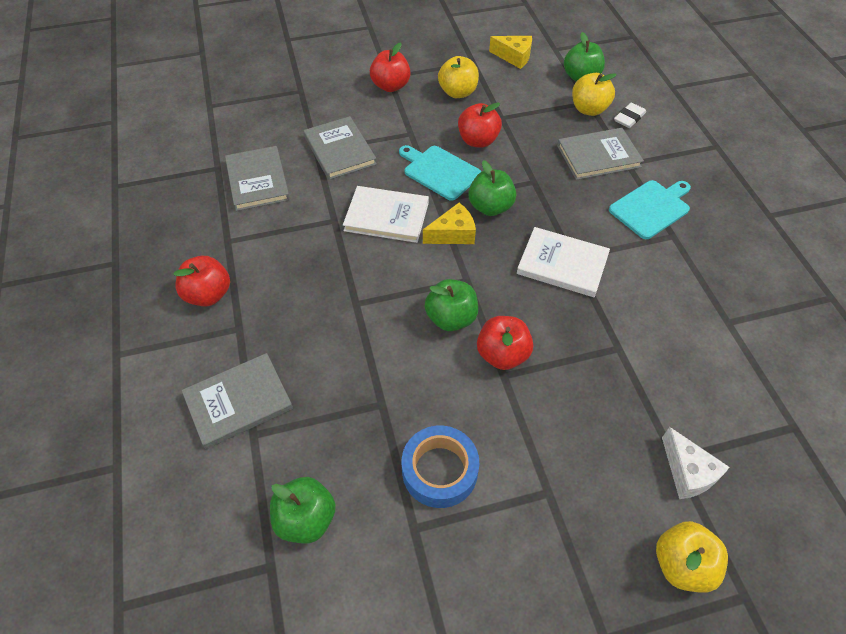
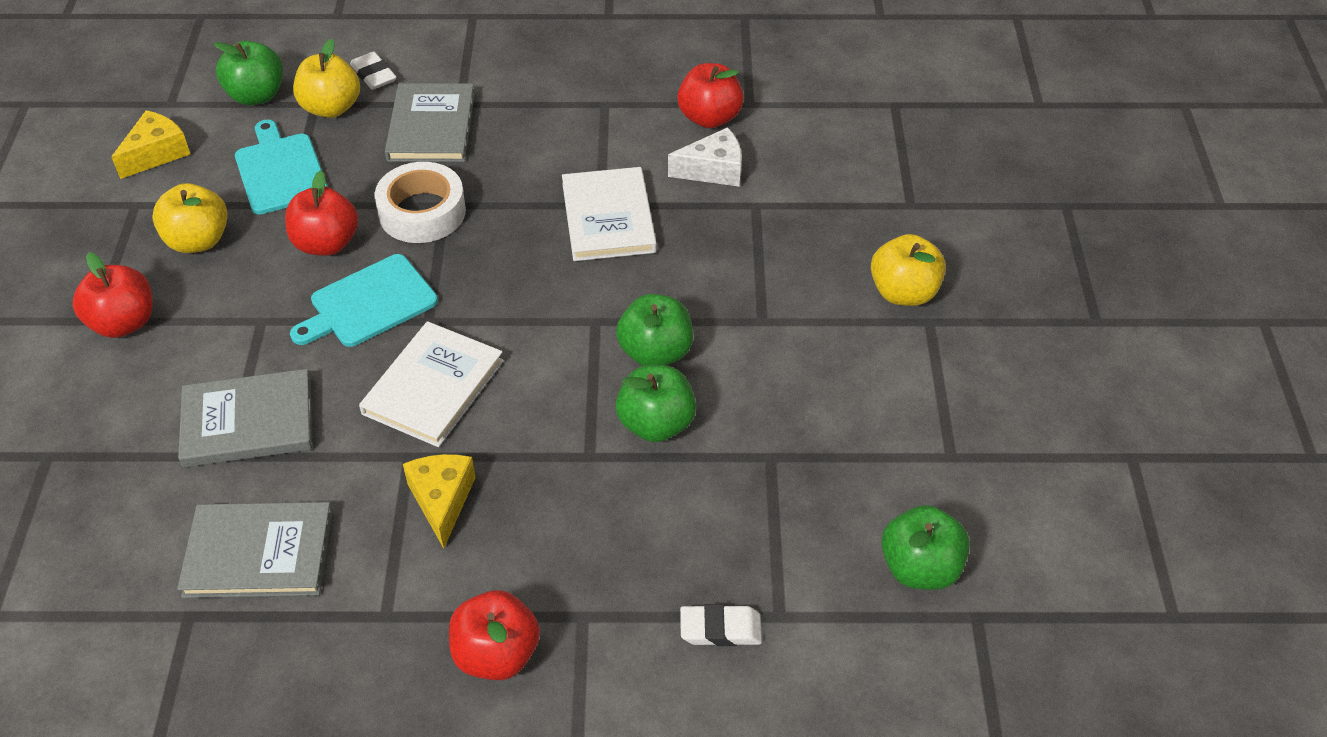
camera: 75 degrees left, 5 degrees down
(238, 402) = (720, 629): grey book -> white eraser
(439, 470) = (881, 415): blue tape -> none
(453, 234) = (504, 316): yellow cheese -> yellow cheese (442, 500)
(490, 207) = (472, 263): green apple -> green apple (656, 424)
(502, 355) = (731, 314): red apple -> red apple (709, 118)
(522, 173) = (422, 212): none -> white tape
(562, 264) = (608, 218): white book -> white book turned 45 degrees counterclockwise
(651, 208) = (550, 108): turquoise cutting board -> turquoise cutting board (280, 171)
(682, 565) = (1028, 239): yellow apple -> yellow apple (903, 292)
(688, 472) = (929, 200): white cheese -> white cheese (713, 170)

